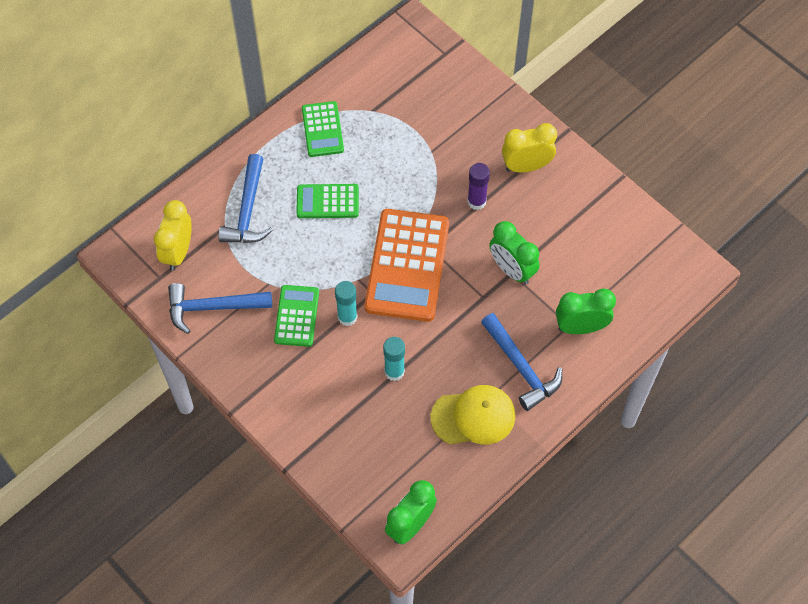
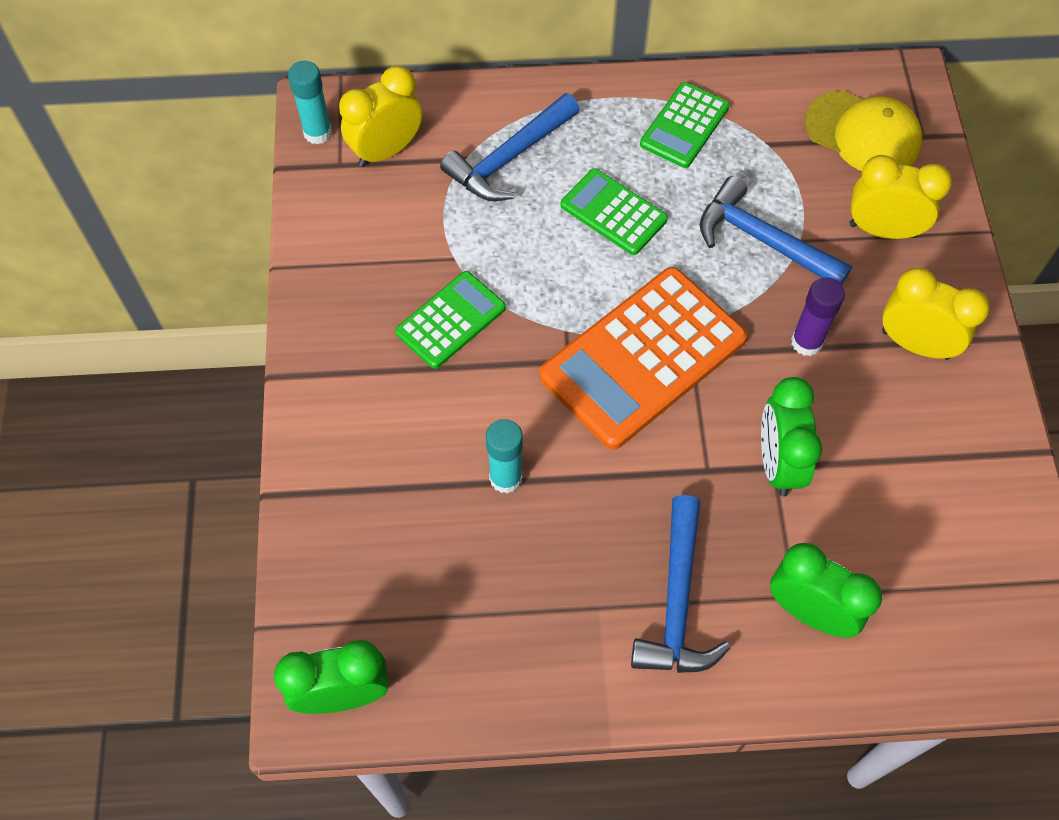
camera: 40 degrees right, 0 degrees up
(212, 308) = (364, 240): blue hammer -> blue hammer (762, 240)
(347, 317) = (510, 366): turquoise glue stick -> turquoise glue stick (318, 133)
(465, 118) = (882, 230): none -> yellow clock
(473, 417) = (554, 617): yellow cap -> yellow cap (863, 133)

